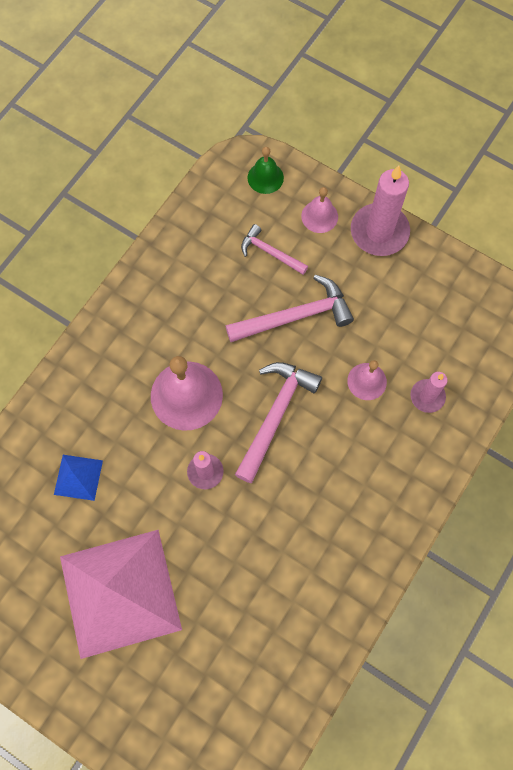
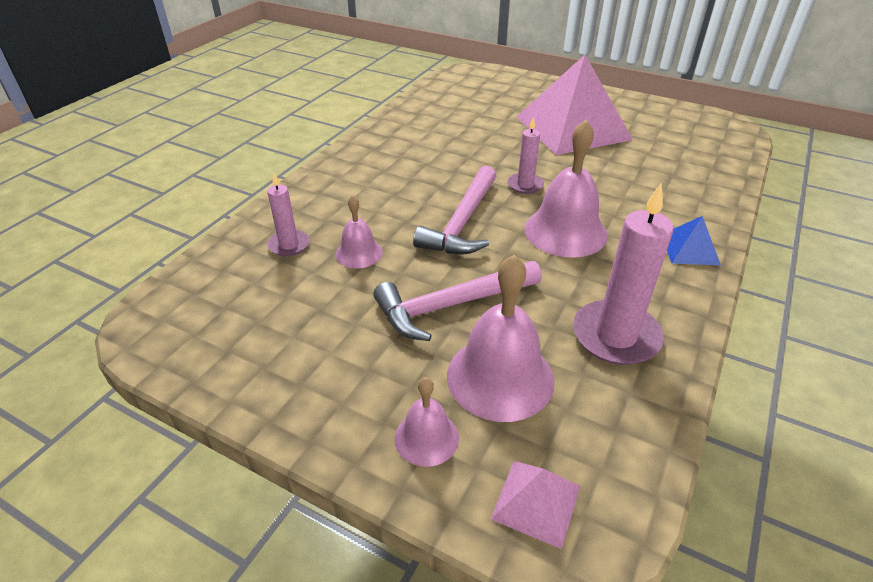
camera: 175 degrees right, 30 degrees down
(78, 477) = (646, 176): blue pyramid -> blue pyramid (690, 249)
(265, 177) = (536, 502): green bell -> pink pyramid
(270, 253) = (500, 377): pink hammer -> pink bell
(379, 232) = (324, 420): pink candle -> pink candle (615, 336)

